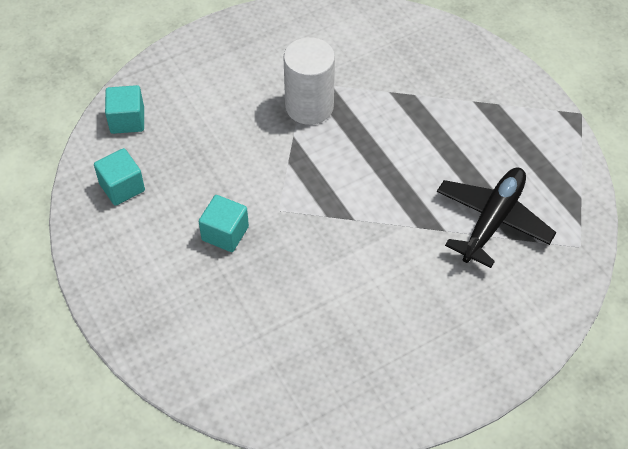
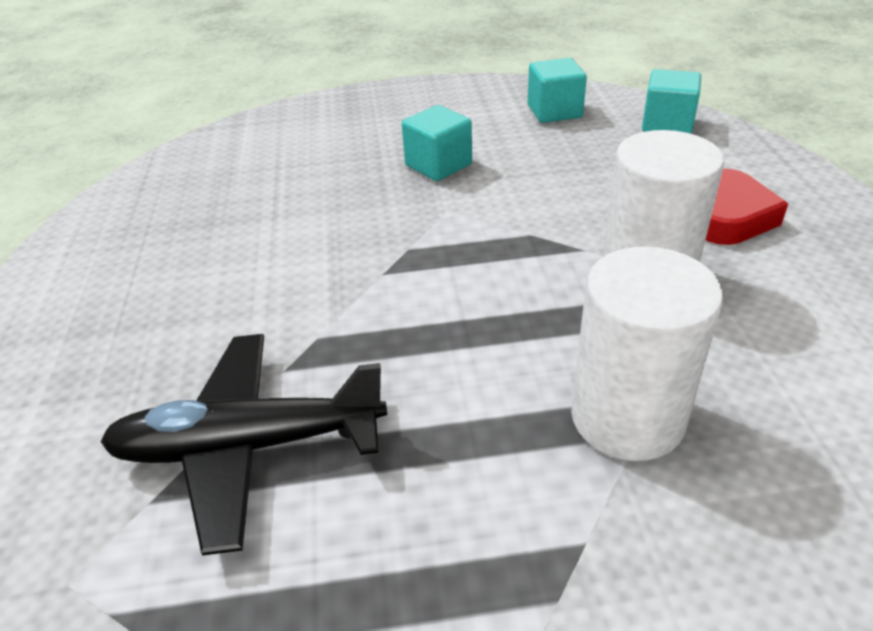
camera: 115 degrees right, 15 degrees down
(237, 80) = (729, 217): none -> red heart
(407, 99) = (627, 417): none -> white cylinder
(492, 221) = (249, 446): black plane -> black plane turned 120 degrees clockwise

